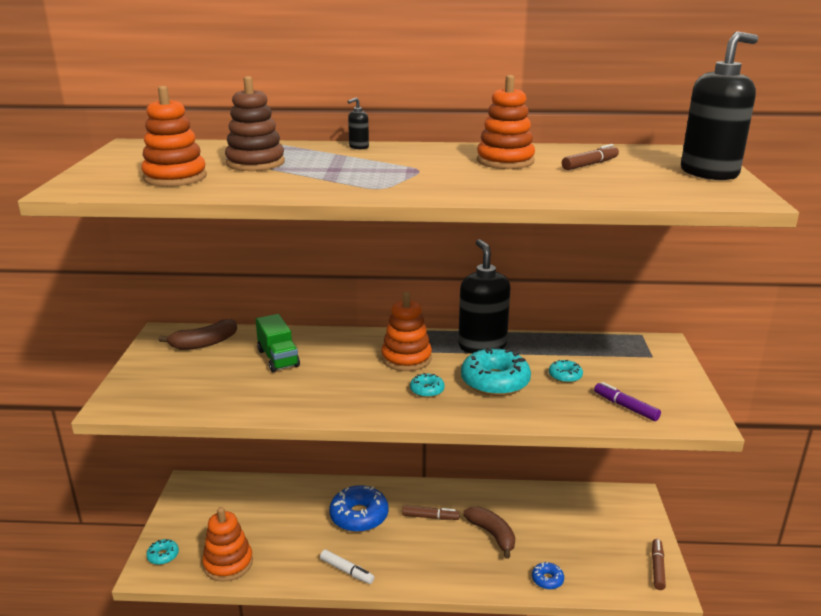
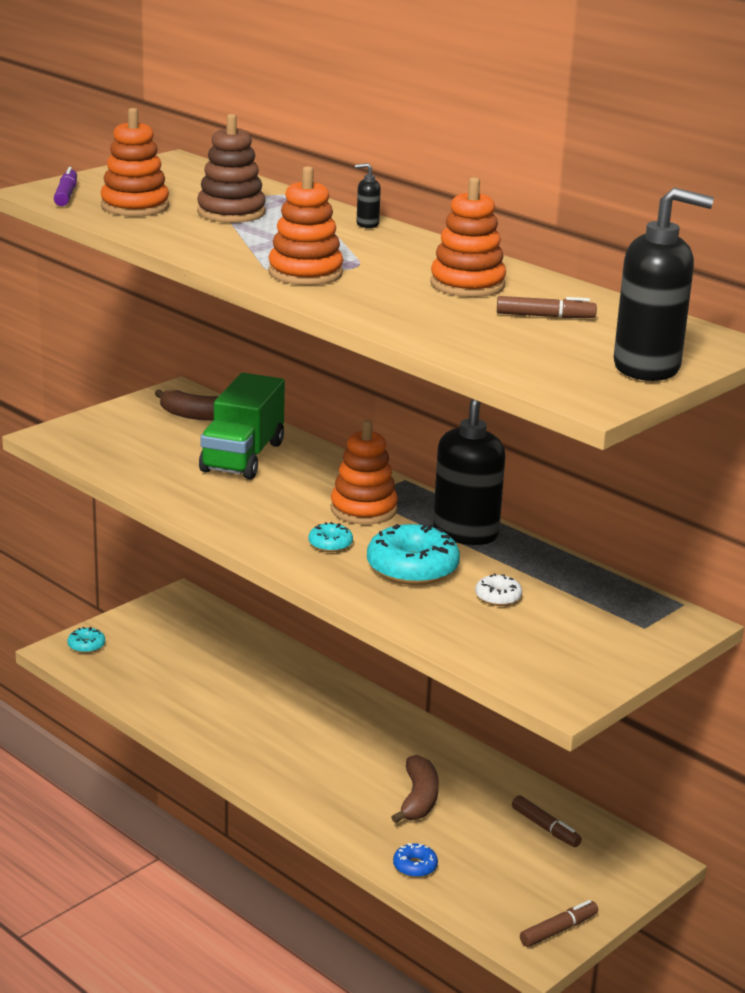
camera: 40 degrees right, 0 degrees up
(228, 563) = (132, 681): orange stacking toy -> orange stacking toy (305, 273)
(278, 358) = (242, 457): green truck -> green truck, size x1.53
(347, 571) = (227, 746): white marker -> none
(359, 516) = (304, 709): blue donut -> none
(430, 517) = (376, 749): brown marker -> brown marker (545, 828)
(565, 376) = (498, 597): turquoise donut -> white donut
(625, 407) = (503, 650): purple marker -> purple marker (66, 195)

